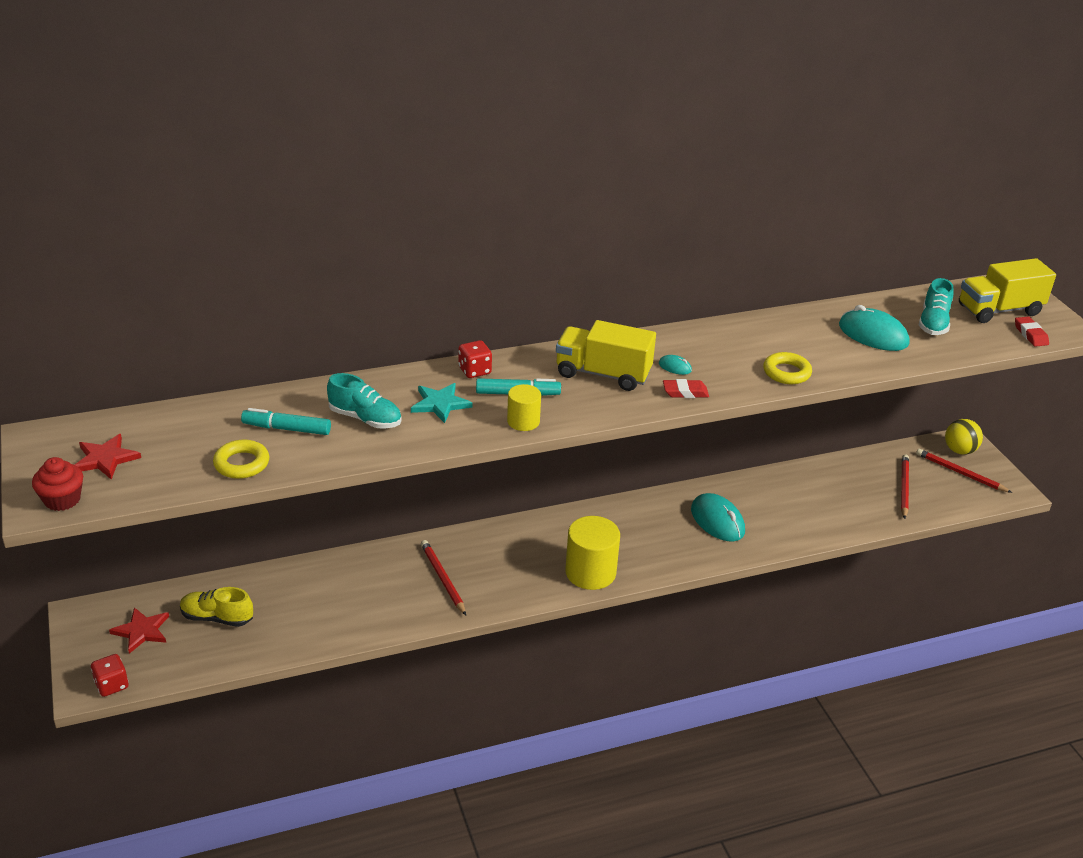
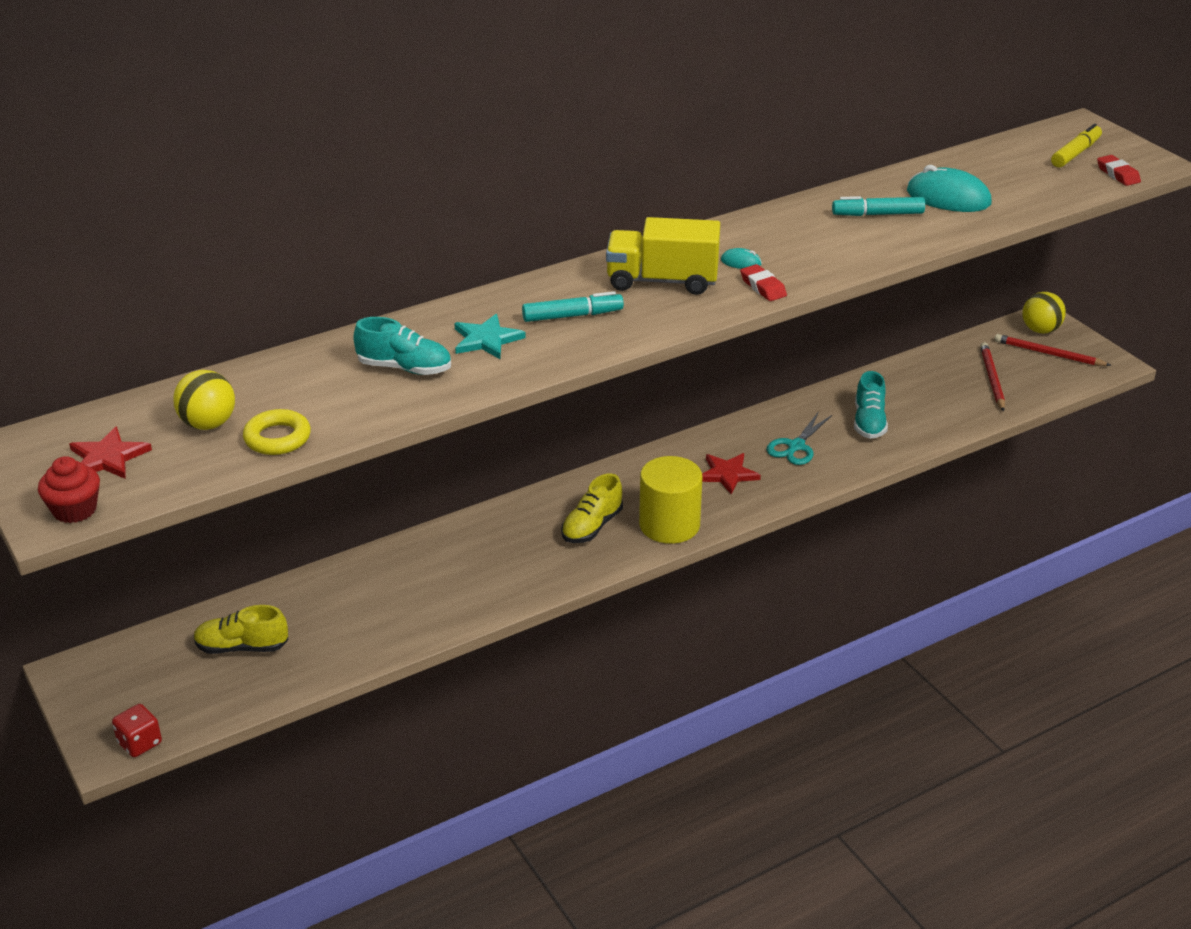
camera: 10 degrees left, 0 degrees up
(142, 631) = (154, 677): red star -> red star (727, 474)
(193, 442) = (208, 424): none -> yellow ball
(286, 429) = (315, 392): turquoise marker -> turquoise marker (877, 214)
(442, 579) = (499, 560): red pencil -> none
(474, 371) = (512, 298): red dice -> none
(523, 421) = (591, 344): yellow cylinder -> none
(527, 563) = (592, 526): none -> yellow shoe
(685, 392) = (763, 287): red eraser -> red eraser turned 75 degrees clockwise
(717, 521) = (795, 446): turquoise mouse -> turquoise scissors
(786, 372) = (868, 250): yellow ring -> none
(933, 323) = (1009, 176): turquoise shoe -> turquoise shoe (869, 422)
(999, 310) = (1075, 153): yellow truck -> yellow marker

